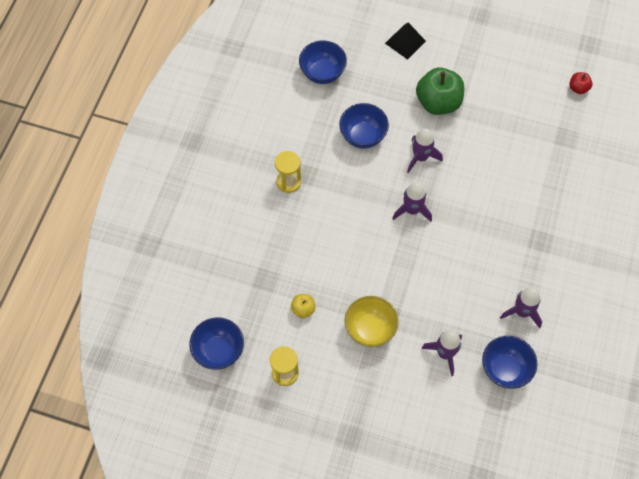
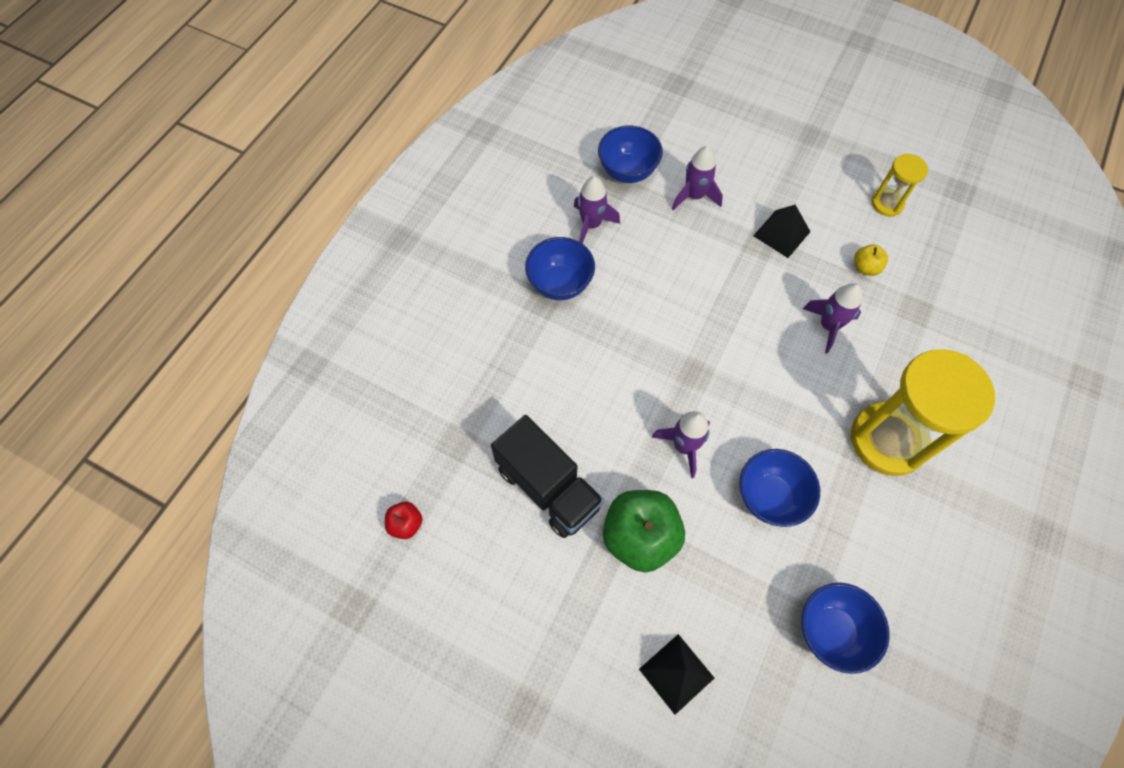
camera: 170 degrees left, 0 degrees up
(219, 351) = (970, 237): blue bowl -> blue bowl (560, 284)
(288, 182) = (887, 440): yellow hourglass -> yellow hourglass, size x2.03
(370, 329) = (781, 233): yellow bowl -> black pyramid
(412, 210) = (708, 370): purple rocket -> purple rocket (828, 326)
(500, 120) = (548, 487): none -> black truck

